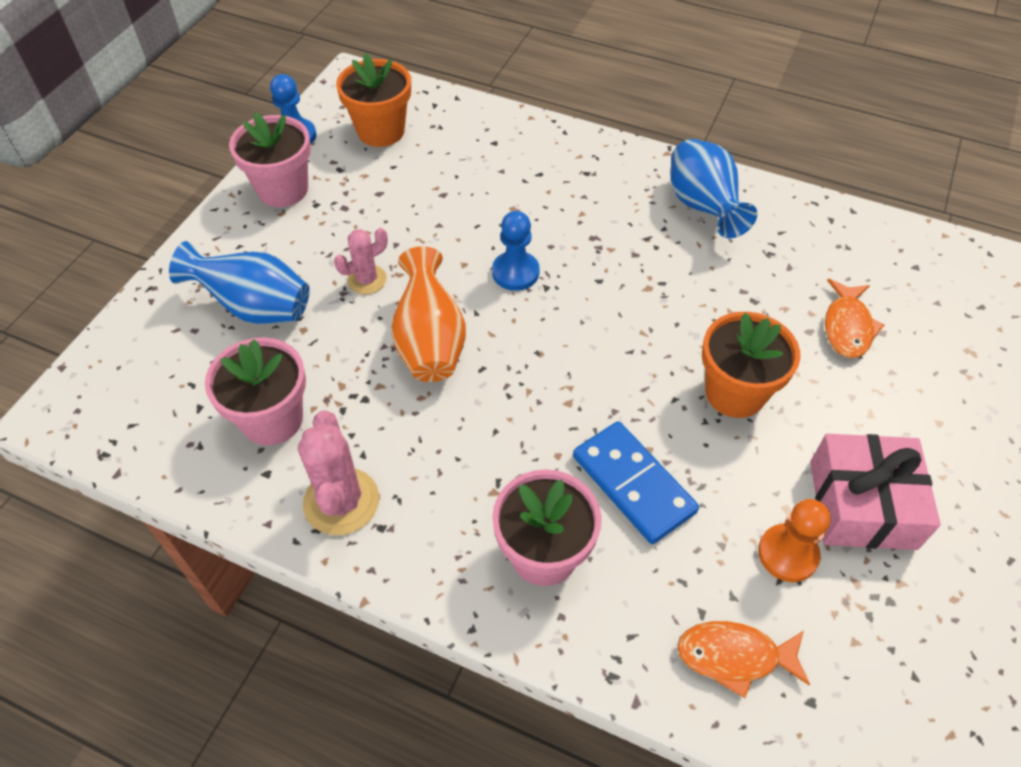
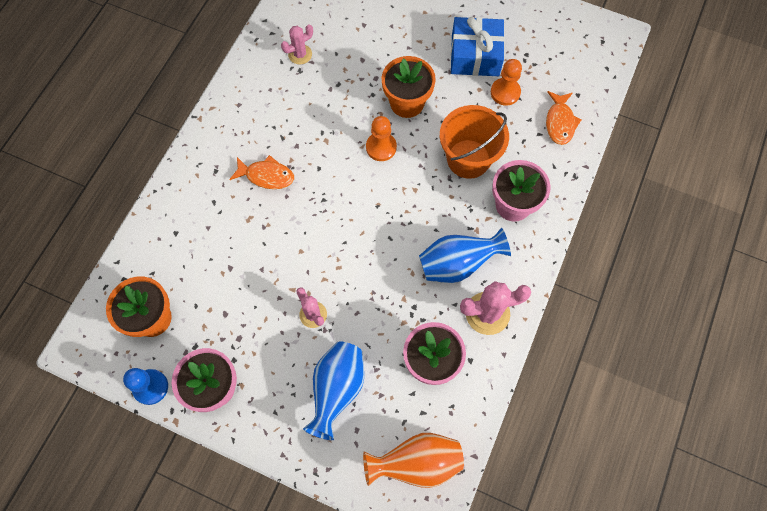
camera: 90 degrees left, 15 degrees up
(430, 342) = (369, 270): orange vase -> orange vase (416, 463)
(515, 272) = (310, 218): blue pawn -> none
(633, 484) = (468, 159): blue domino -> orange bucket
(643, 357) = (381, 147): none -> orange pawn
(702, 208) = (256, 102): blue vase -> blue vase (457, 264)
(799, 253) = (300, 54): none -> pink cactus
(847, 327) = (359, 40): orange fish -> orange fish (266, 176)
(862, 504) = (475, 55): pink gift -> blue gift

